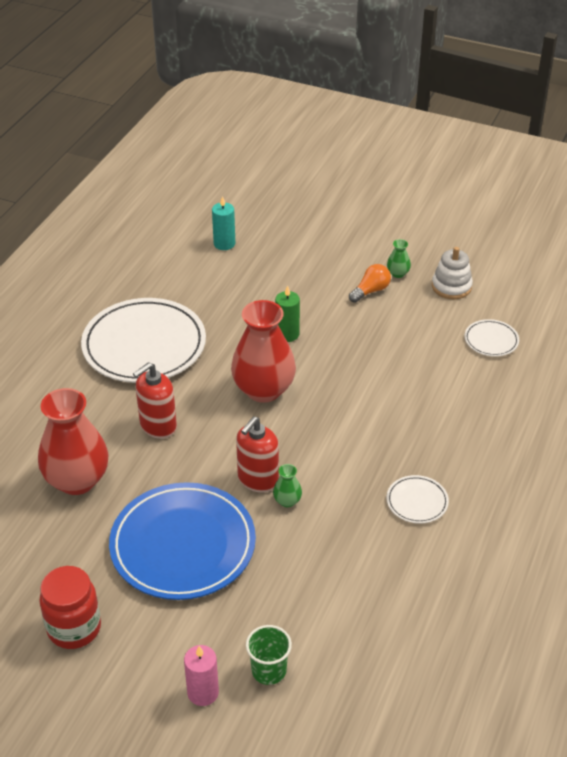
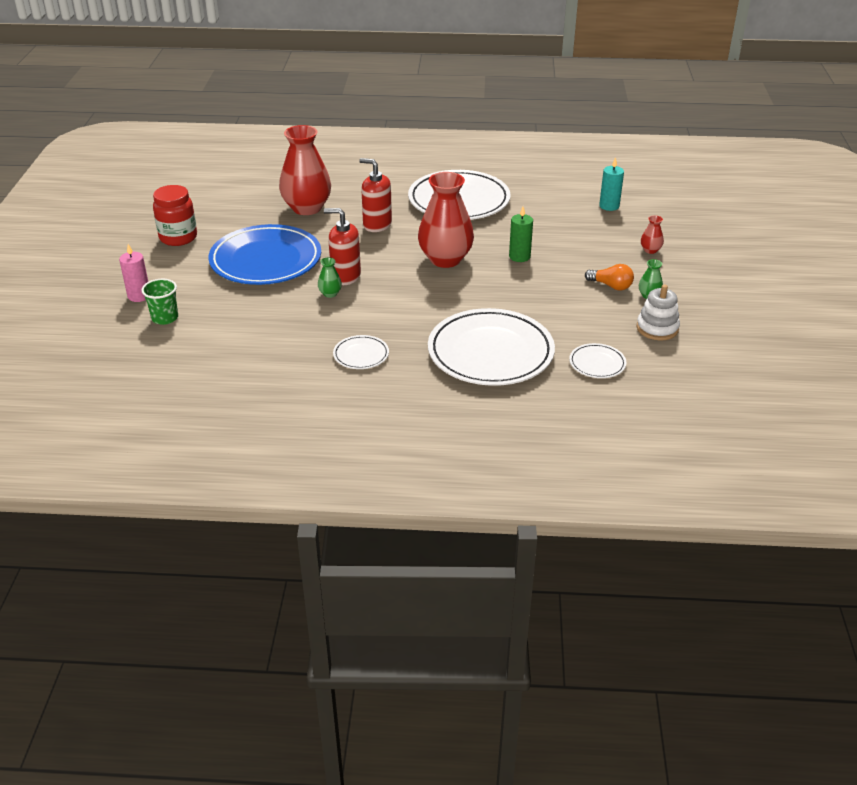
camera: 70 degrees right, 5 degrees down
(321, 246) = (650, 250): none -> red vase
(448, 404) = (490, 352): none -> white plate

